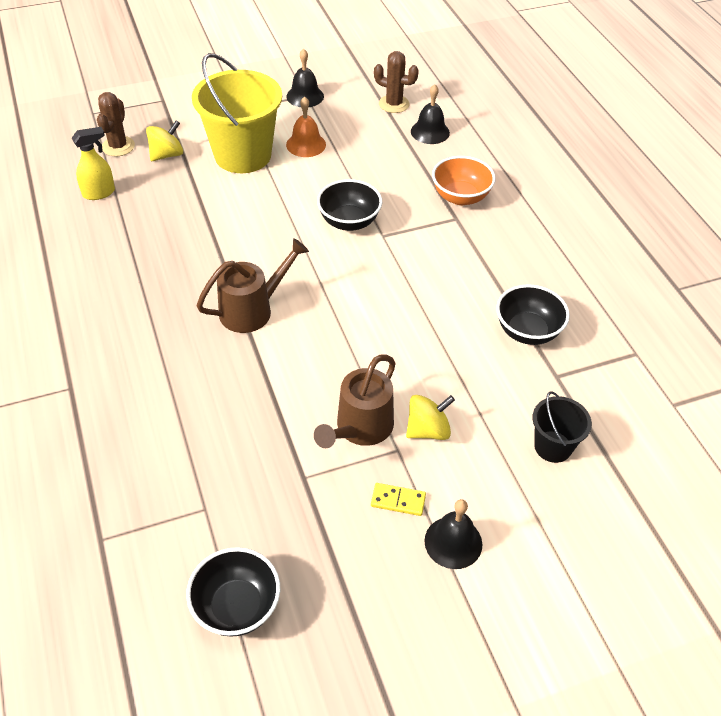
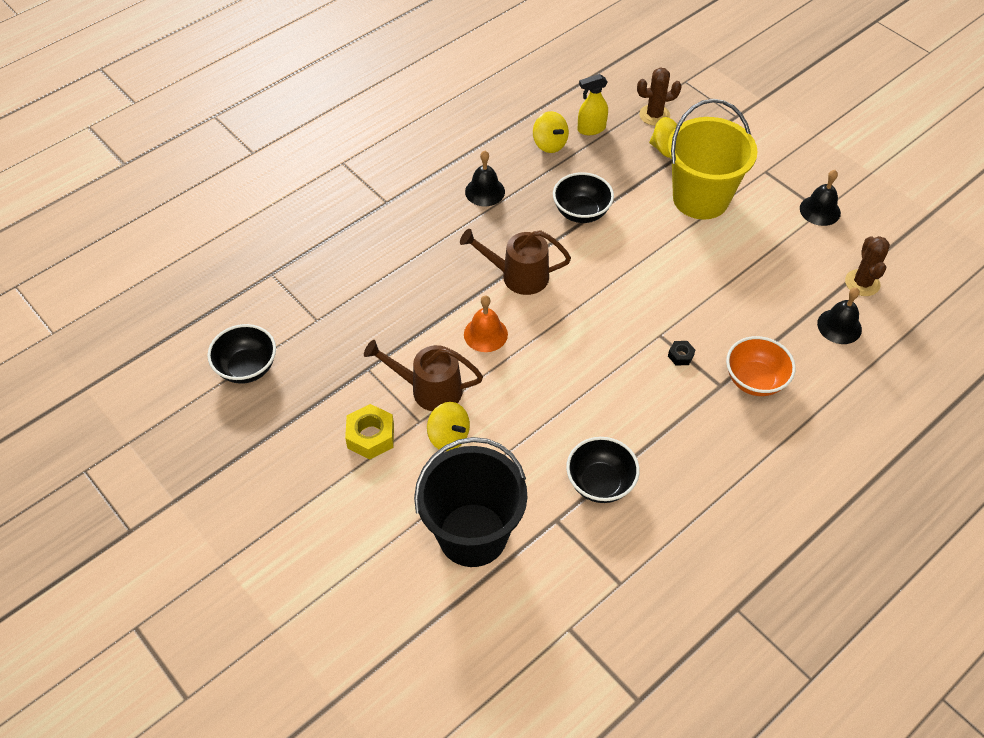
camera: 70 degrees right, 5 degrees up
(94, 228) = (549, 144): none -> yellow spinning top
(99, 193) = (591, 129): yellow spray bottle -> yellow spray bottle turned 120 degrees clockwise
(253, 309) = (518, 276): brown watering can -> brown watering can turned 150 degrees clockwise
(306, 144) = (748, 236): orange bell -> orange bell (485, 334)
(349, 222) = (662, 304): black bowl -> black bowl (581, 212)
(398, 501) = (370, 436): yellow domino -> yellow nut
(412, 231) = (680, 355): none -> black nut
(453, 542) = (347, 485): black bell -> black bell (485, 191)
(553, 446) = (472, 534): black bucket -> black bucket, size x1.98

